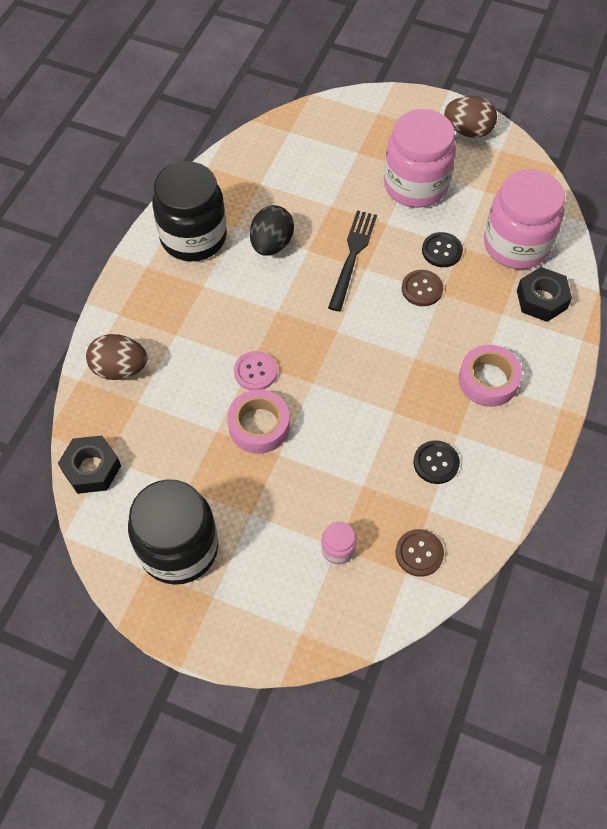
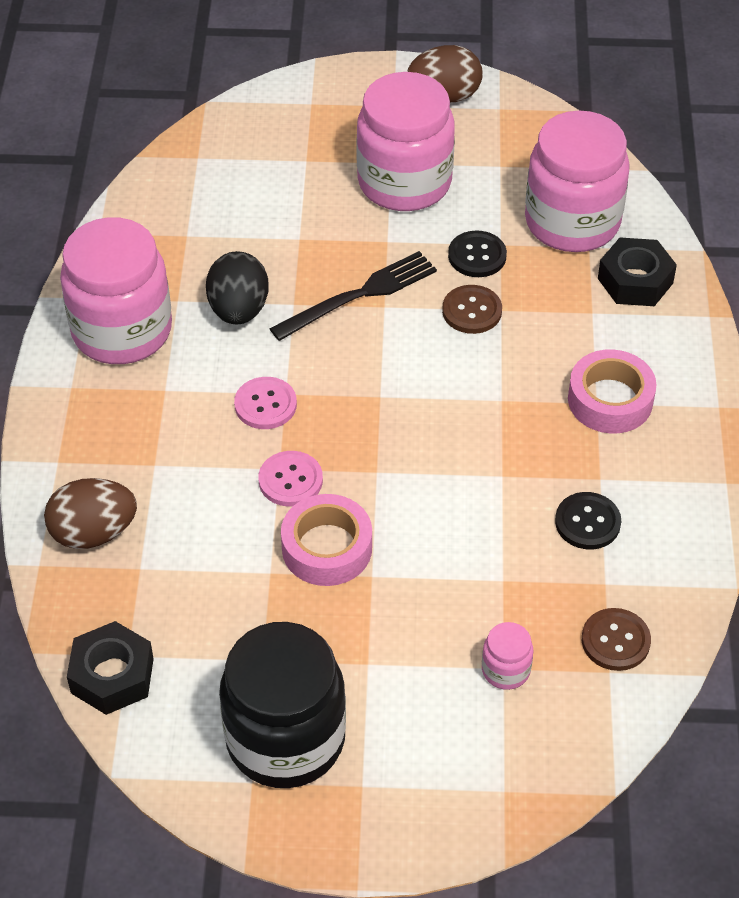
camera: 20 degrees left, 10 degrees down
(193, 237) = (122, 331): black jar -> pink jar
(261, 315) = (265, 405): none -> pink button
(352, 256) = (359, 296): black fork -> black fork turned 60 degrees clockwise

